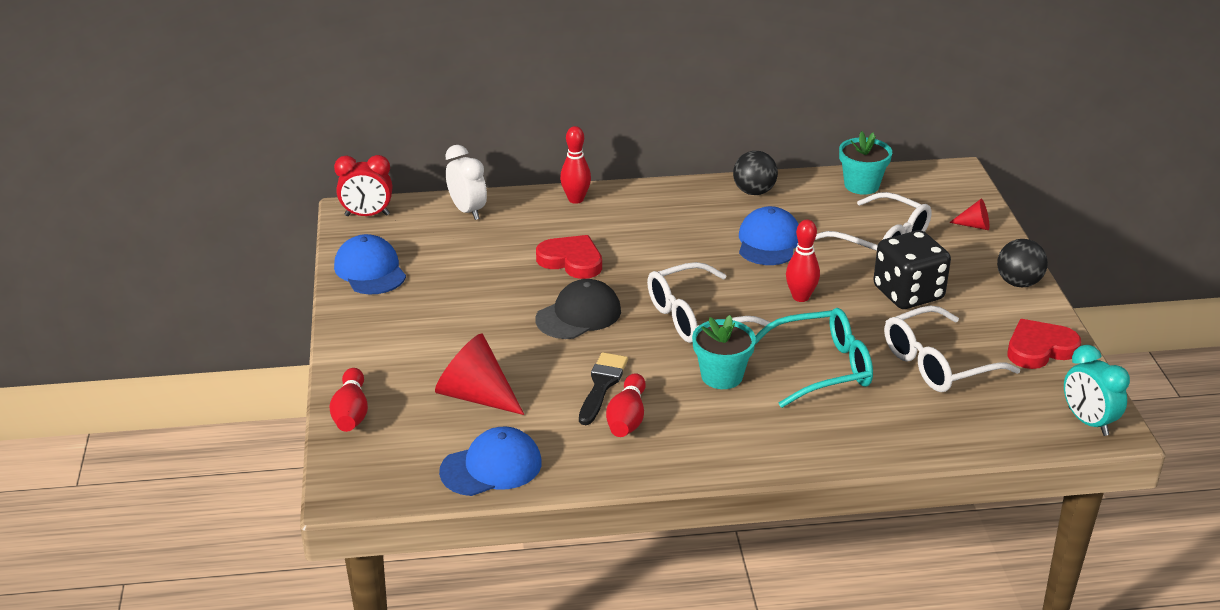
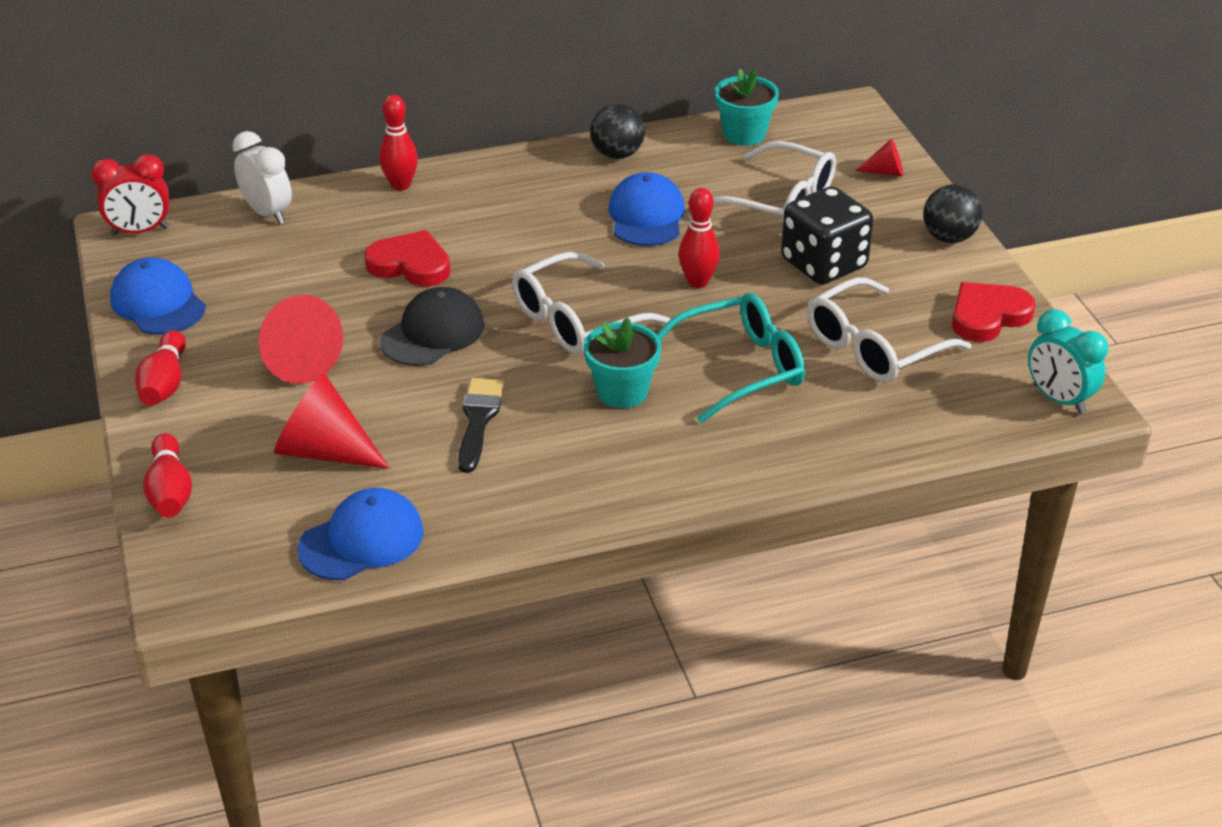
camera: 10 degrees left, 5 degrees up
(467, 324) = (295, 360): none -> red cone
(627, 418) = (517, 458): red bowling pin -> red bowling pin (165, 383)

